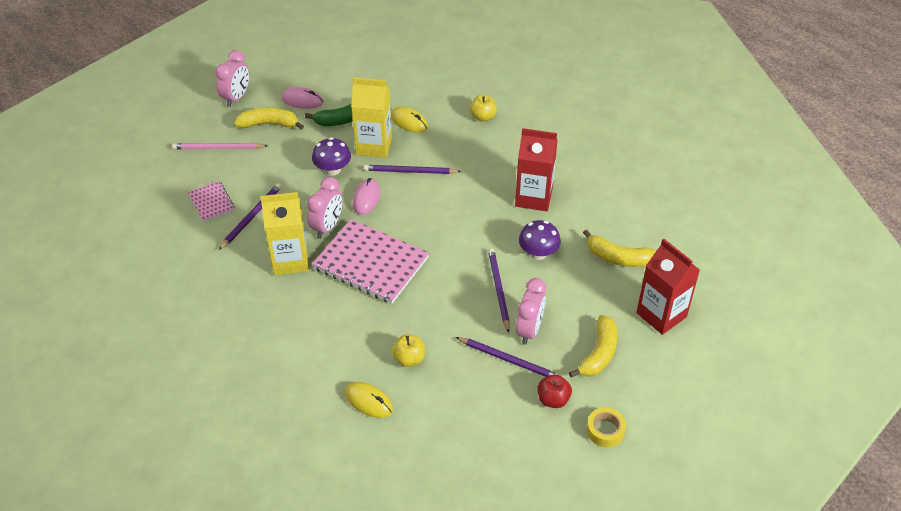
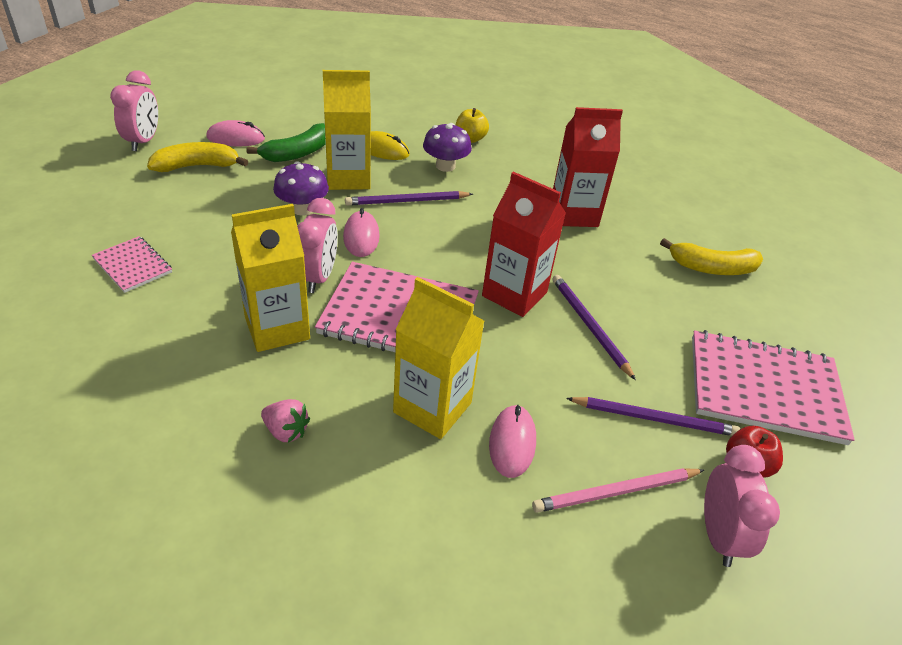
camera: 20 degrees left, 5 degrees down
(218, 148) = (129, 199): pink pencil -> pink pencil (616, 492)
(251, 217) = (200, 277): purple pencil -> none
(277, 328) = (286, 431): none -> pink strawberry
(368, 401) = (478, 525): yellow mouse -> none
(369, 328) = (432, 407): none -> yellow carton
(409, 359) = (512, 443): yellow apple -> pink mouse
(529, 330) = (658, 372): pink clock -> pink clock (718, 536)
(538, 253) = (614, 275): purple mushroom -> purple mushroom (445, 166)
(599, 354) = (764, 389): yellow banana -> pink notebook
(605, 430) = (843, 498): yellow tape -> none
(661, 315) = (805, 327): red carton -> red carton (514, 294)

